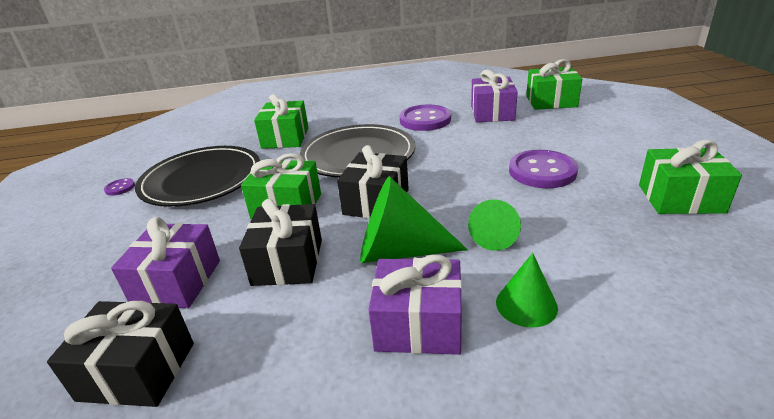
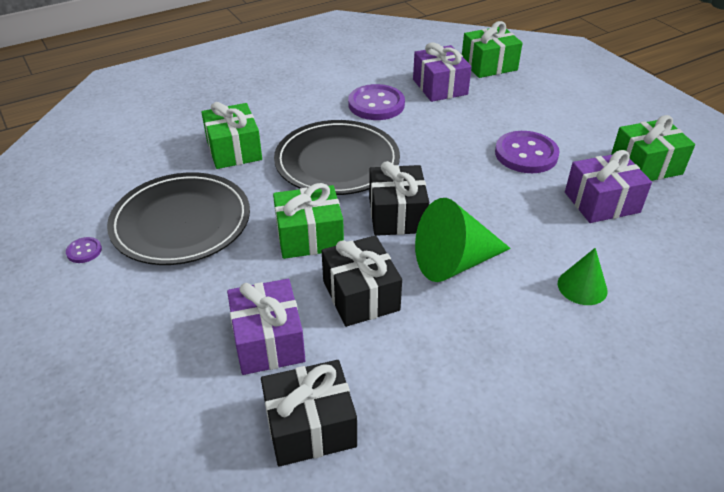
camera: 25 degrees left, 10 degrees up
(418, 324) = (514, 324): purple gift -> purple gift (602, 202)
(494, 236) = (524, 231): green cone -> none

